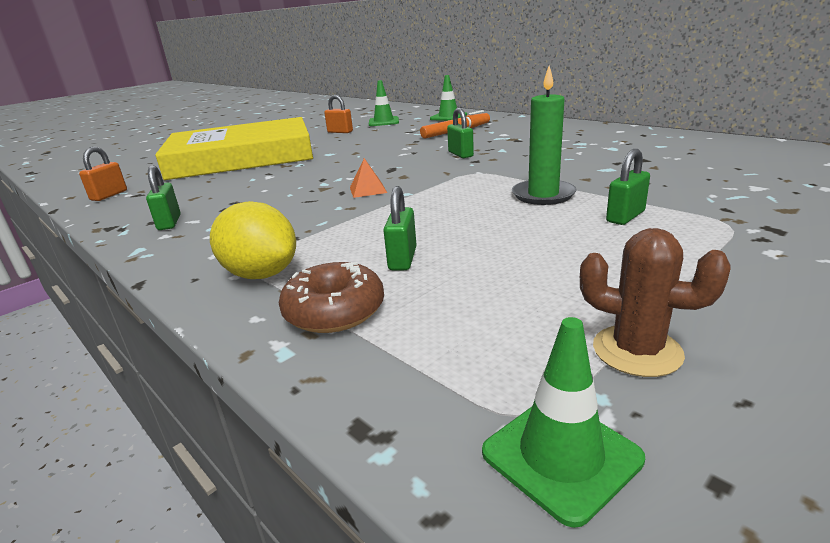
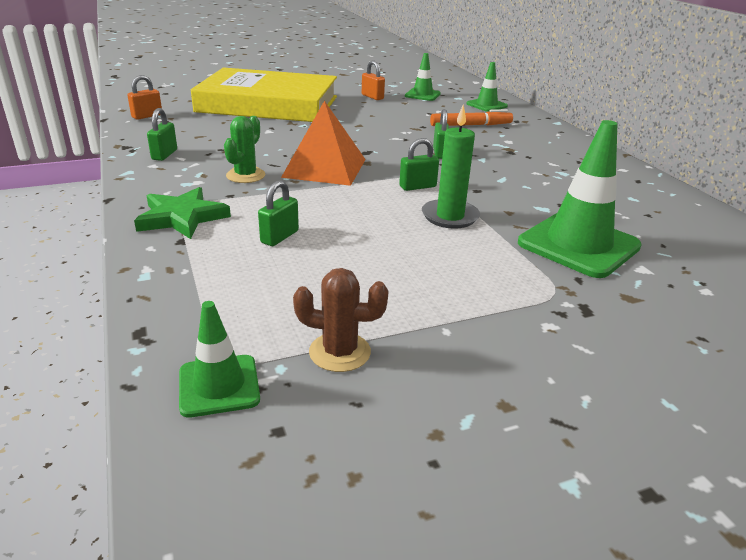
camera: 20 degrees right, 5 degrees up
(261, 274) = (182, 217): yellow lemon -> green star
(291, 216) = (245, 175): none -> green cactus
(334, 311) = (197, 259): brown donut -> none
(368, 190) = (325, 168): orange pyramid -> orange pyramid, size x2.31
(625, 216) = (484, 257): green padlock -> green padlock (417, 187)
(637, 351) = (339, 352): brown cactus -> brown cactus turned 45 degrees counterclockwise
(680, 185) = (578, 245): none -> green traffic cone

